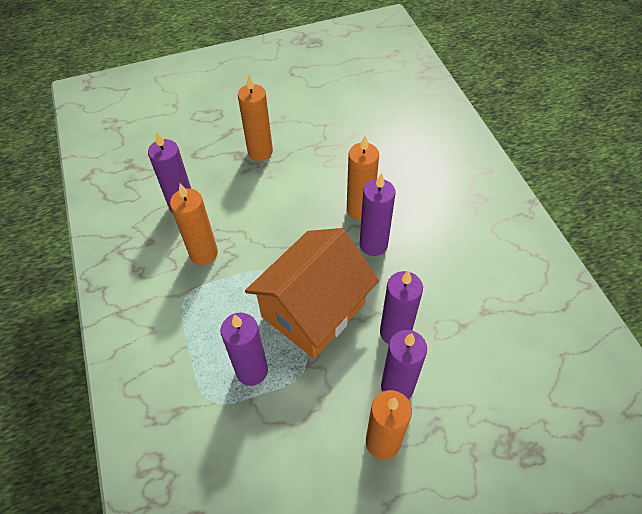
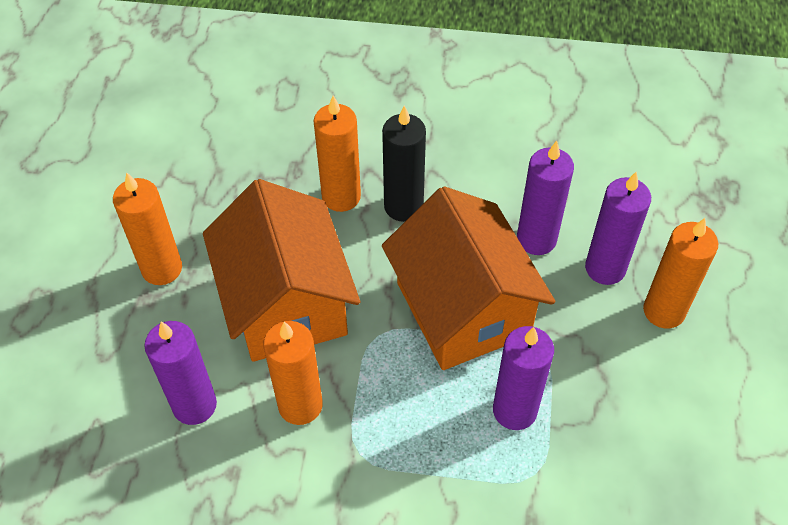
camera: 65 degrees left, 0 degrees up
(268, 216) = (286, 303): none -> orange house
(373, 244) = (403, 206): purple candle -> black candle

